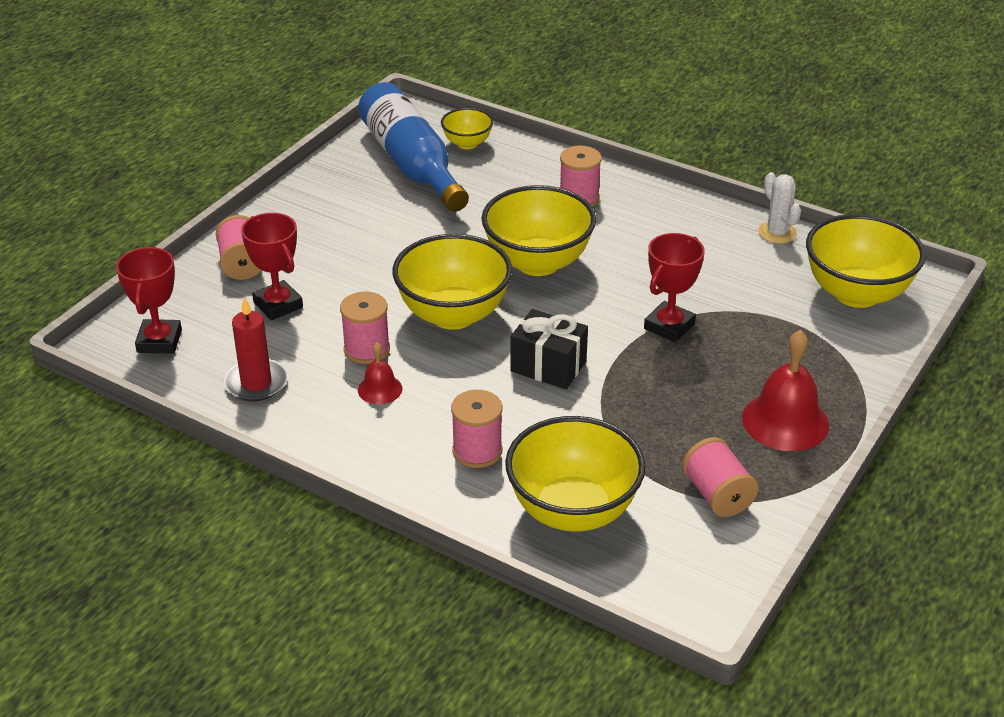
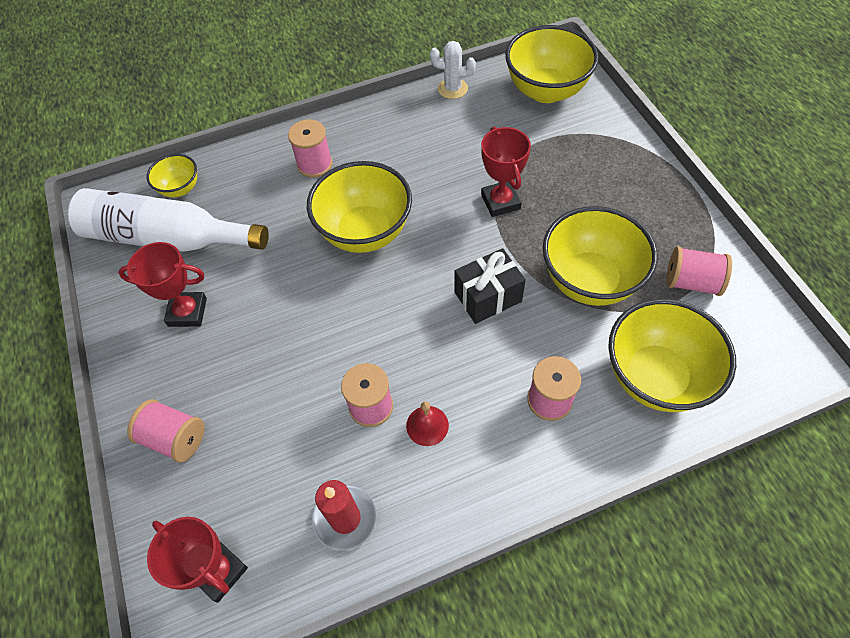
camera: 50 degrees left, 20 degrees up
(278, 305) = (256, 440): red trophy -> red trophy (187, 312)
(411, 164) = (167, 238): blue bottle -> white bottle
(453, 315) = (378, 321): yellow bowl -> yellow bowl (589, 280)
(785, 421) = (643, 202): red bell -> none

